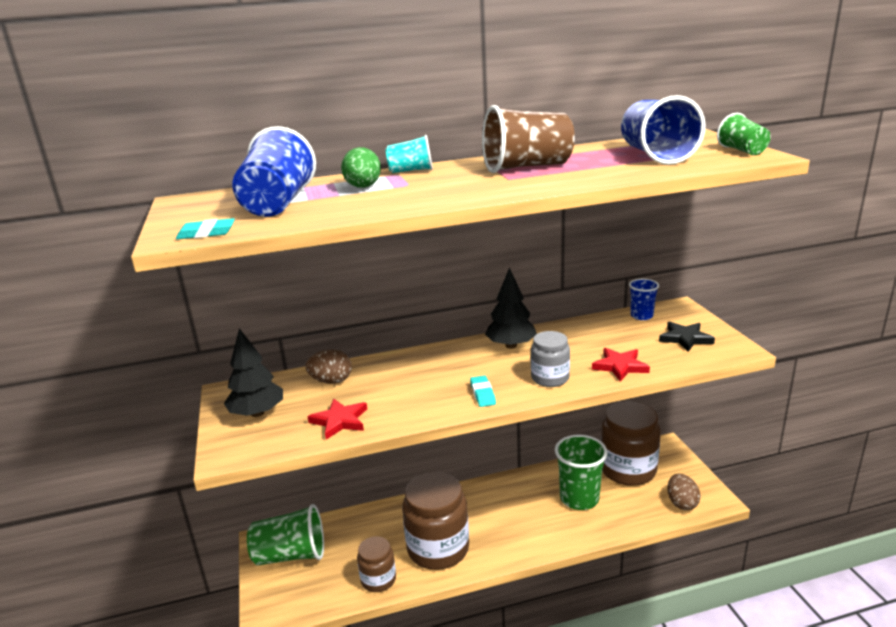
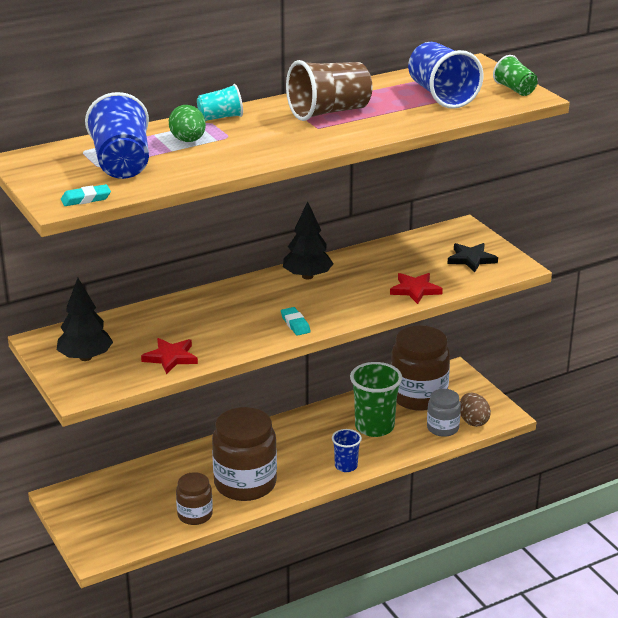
camera: 15 degrees left, 5 degrees up
(291, 555) = (96, 505): green cup -> none
(331, 381) = (142, 323): brown egg -> none
(550, 378) = (353, 305): grey jar -> grey jar (442, 428)
(641, 316) = (428, 238): blue cup -> blue cup (346, 466)

